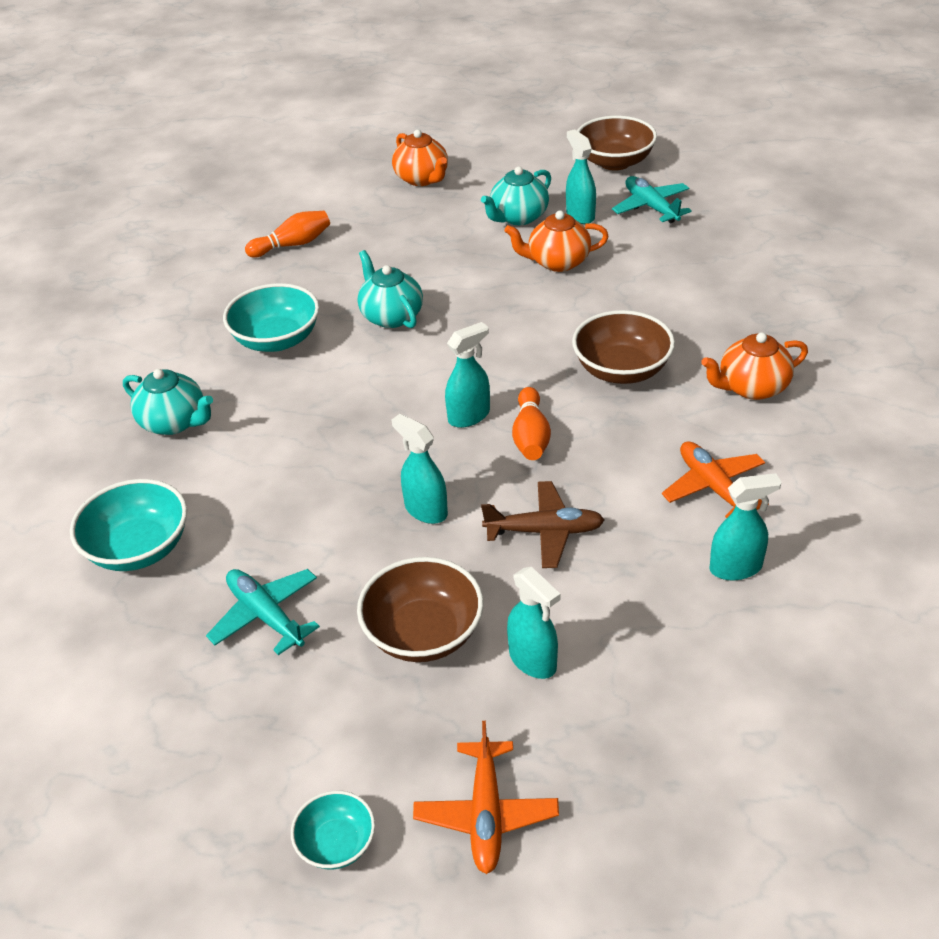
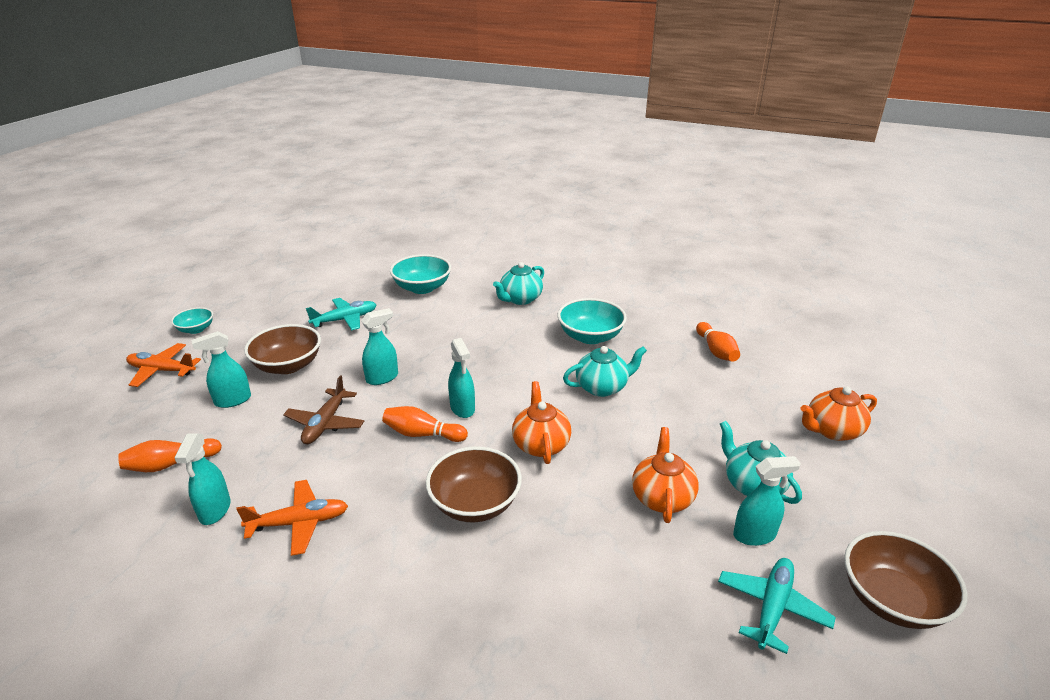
camera: 100 degrees right, 10 degrees down
(651, 207) = (772, 608): turquoise plane -> turquoise plane turned 45 degrees counterclockwise
(688, 658) = (170, 464): none -> orange bowling pin
(751, 387) = (402, 593): orange teapot -> orange teapot (541, 444)

